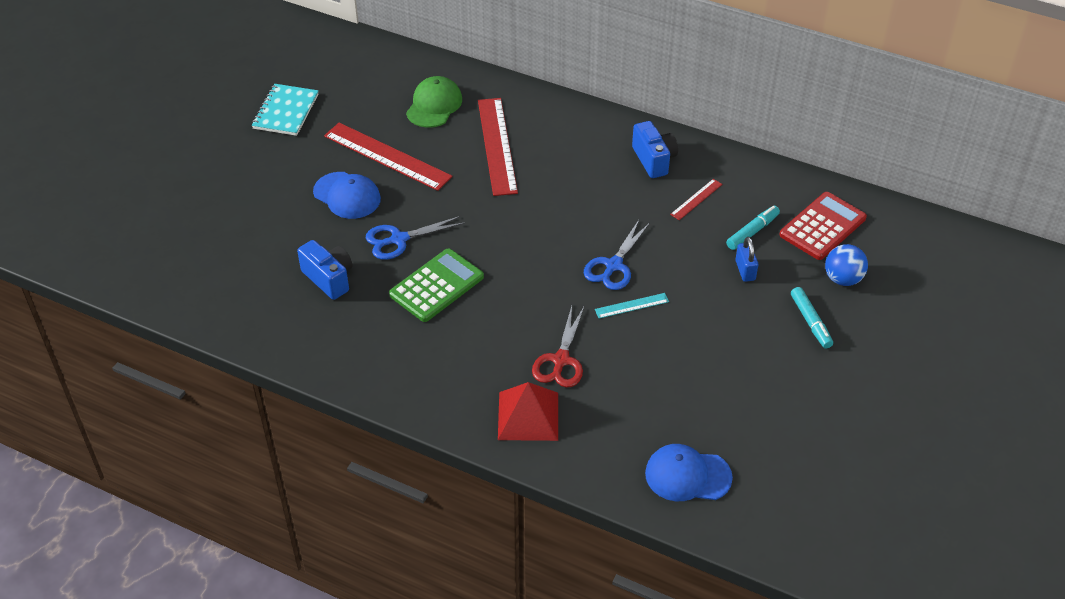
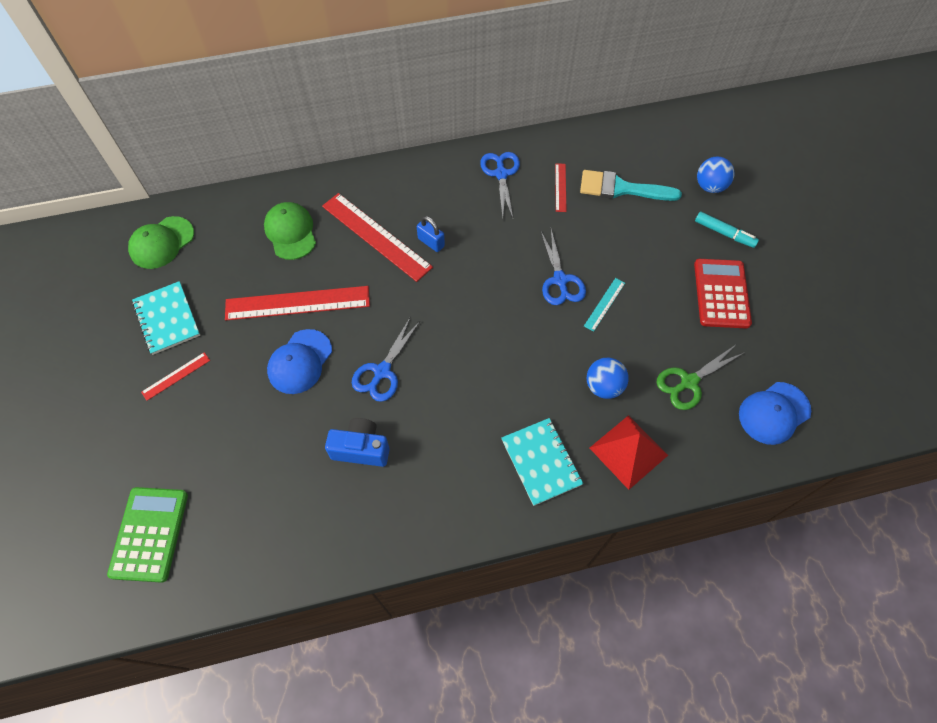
camera: 40 degrees left, 15 degrees up
(254, 152) = (176, 376): none -> red ruler
(334, 59) = (162, 243): none -> green cap
(347, 196) = (300, 362): blue cap -> blue cap turned 120 degrees clockwise
(436, 286) = (452, 391): green calculator -> green calculator (149, 534)
(450, 375) = (541, 462): none -> turquoise notebook
(561, 360) = (603, 386): red scissors -> blue ball
(638, 405) = (689, 382): none -> green scissors
(654, 160) = (501, 174): blue camera -> blue scissors
(745, 270) = (647, 222): blue padlock -> blue padlock (431, 242)
(752, 232) = (621, 188): turquoise marker -> turquoise brush
(822, 226) = (659, 155): red calculator -> red calculator (721, 294)

